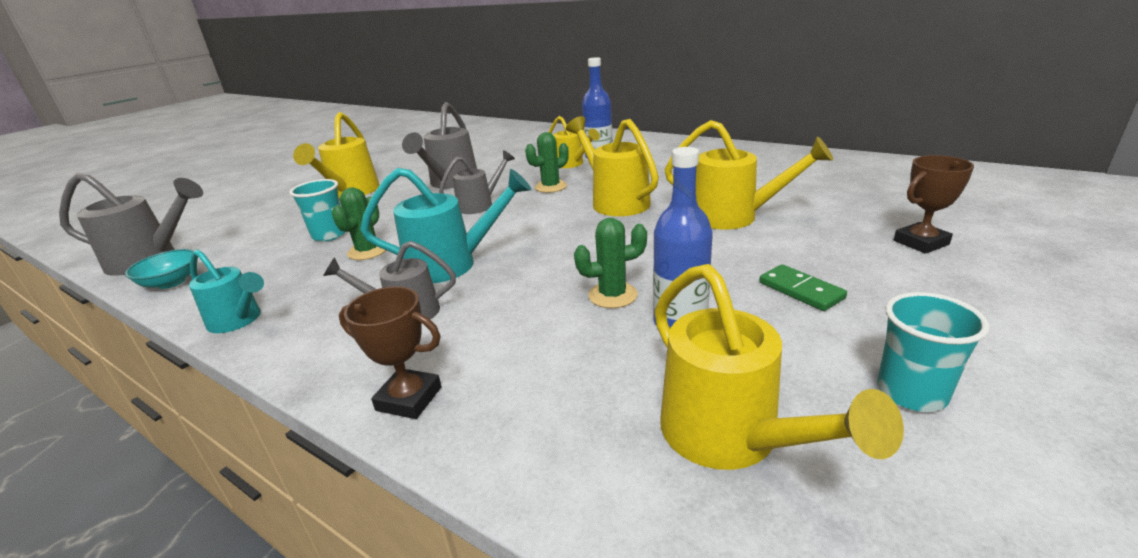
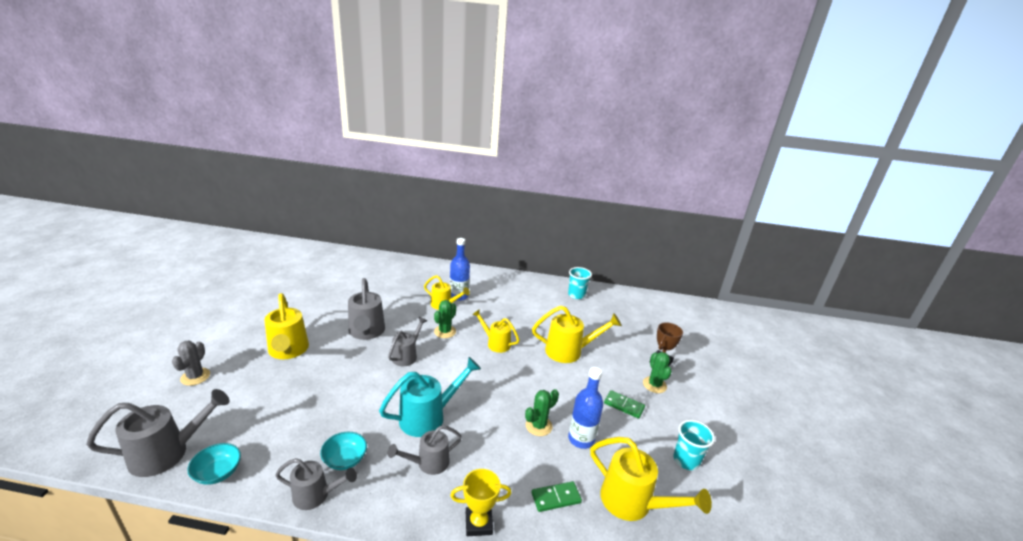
camera: 30 degrees left, 0 degrees up
(239, 321) = (316, 495): turquoise watering can -> grey watering can
(243, 205) = (195, 377): none -> grey cactus
(307, 291) = (345, 459): none -> turquoise bowl
(329, 235) = (312, 402): turquoise cup -> turquoise cup (576, 295)
(368, 251) = (358, 414): green cactus -> green cactus (654, 385)
(409, 399) = (478, 523): brown trophy -> yellow trophy
(570, 394) = (556, 498): none -> green domino
(615, 201) = (495, 343): yellow watering can -> yellow watering can, size x0.65

